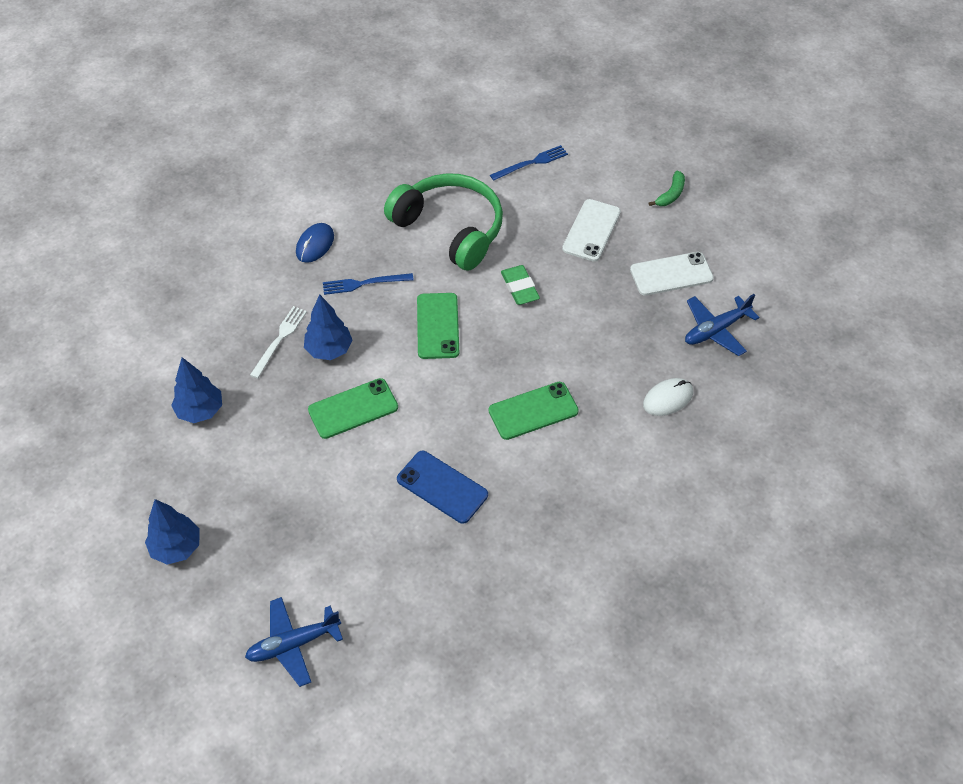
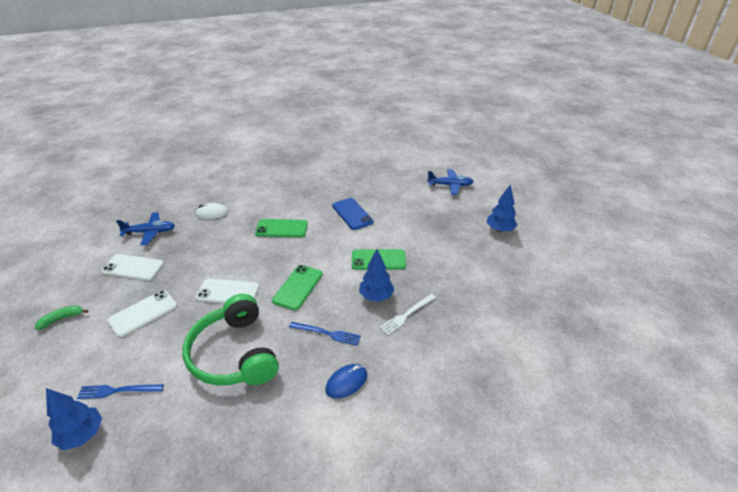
camera: 155 degrees left, 15 degrees down
(200, 411) = (474, 288): blue tree -> blue tree (82, 435)
(519, 288) = (228, 292): green eraser -> white phone

